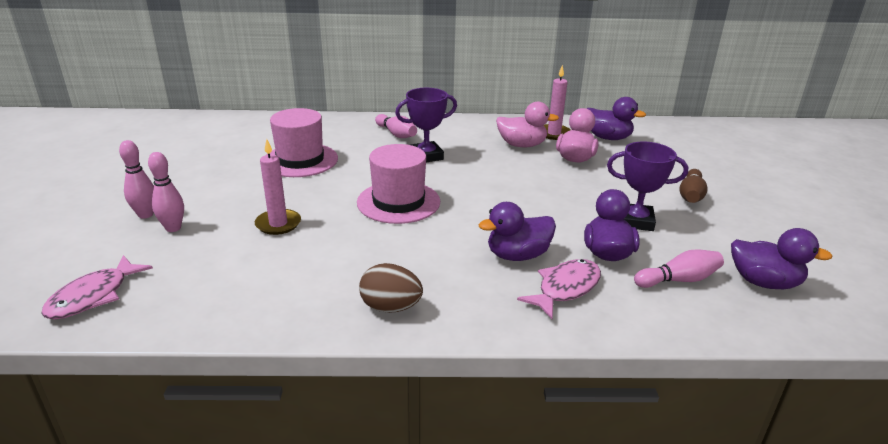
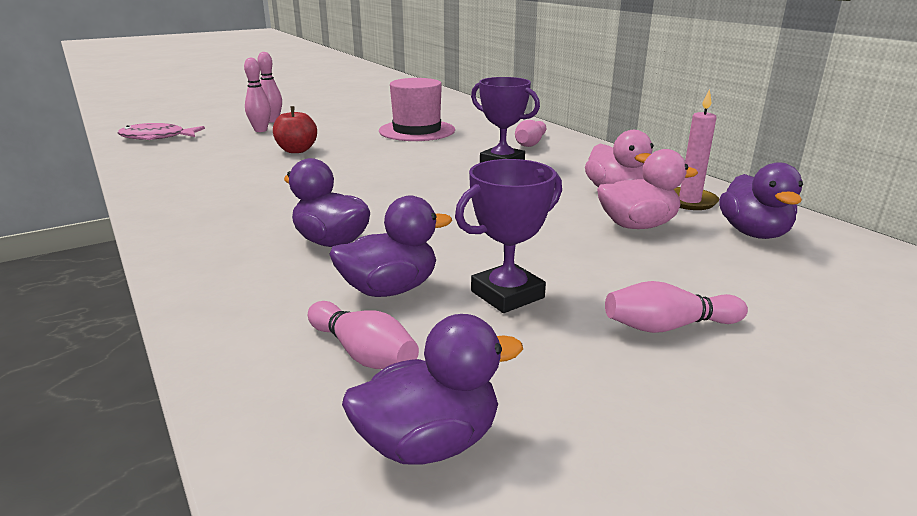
camera: 60 degrees right, 5 degrees down
(278, 224) = (296, 150): pink candle -> red apple
(391, 307) = (188, 212): brown egg -> none
(398, 202) = (385, 174): pink hat -> none
(565, 288) = (277, 279): pink fish -> none
(636, 221) = (507, 294): purple trophy -> purple trophy turned 75 degrees clockwise
(691, 195) = (668, 326): brown bowling pin -> pink bowling pin
(764, 282) = (429, 443): purple duck -> purple duck turned 105 degrees counterclockwise

